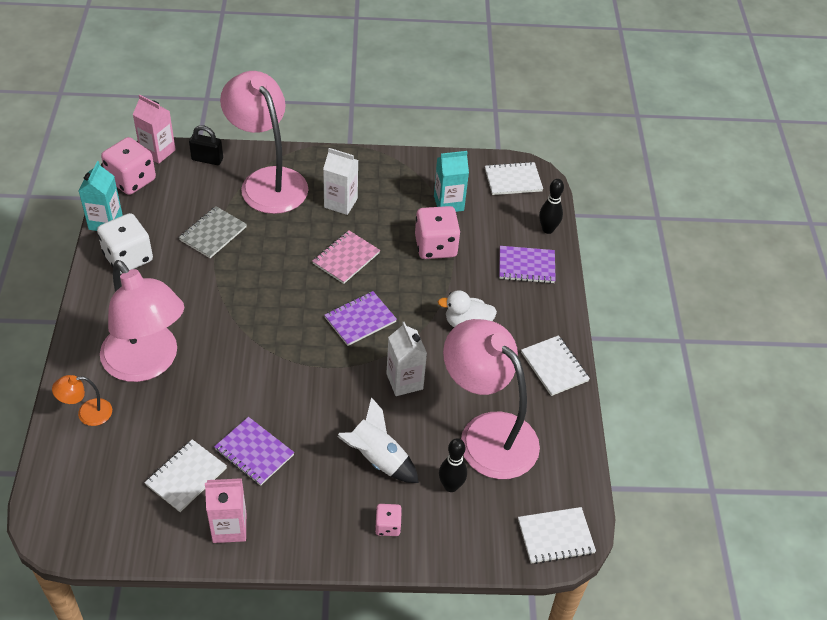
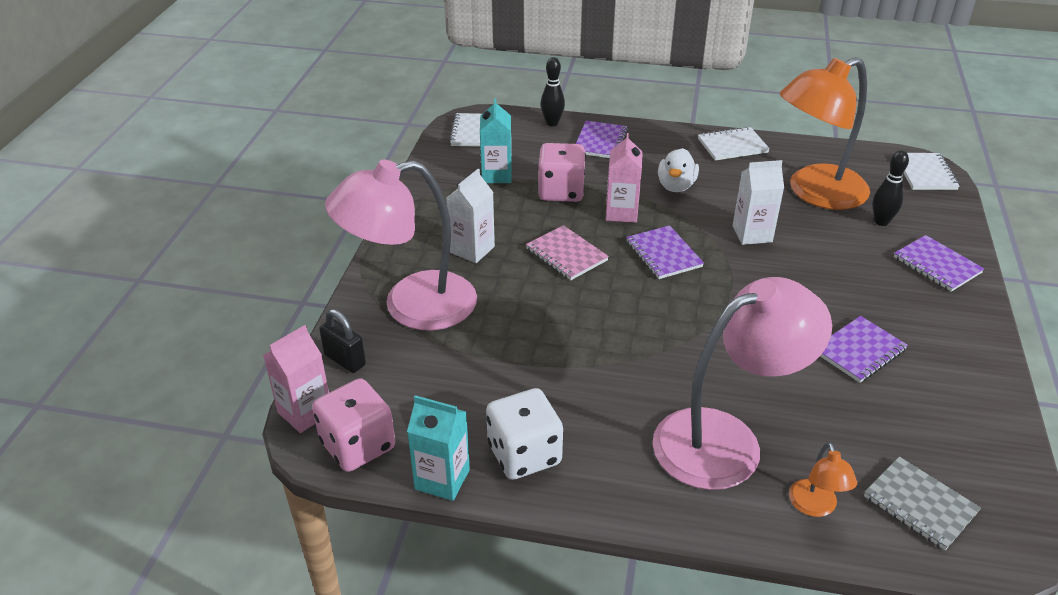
camera: 75 degrees left, 10 degrees down
(186, 476) = (903, 411): white notebook -> none
(207, 159) = (345, 360): black padlock -> black padlock turned 75 degrees counterclockwise
(213, 234) = (497, 363): grey notebook -> grey notebook (920, 504)
(229, 527) = (966, 378): pink carton -> pink carton (621, 212)
(377, 459) = (855, 263): white rocket -> none
(388, 526) = (937, 265): pink dice -> purple notebook
(487, 433) = (815, 193): pink lamp -> orange lamp

